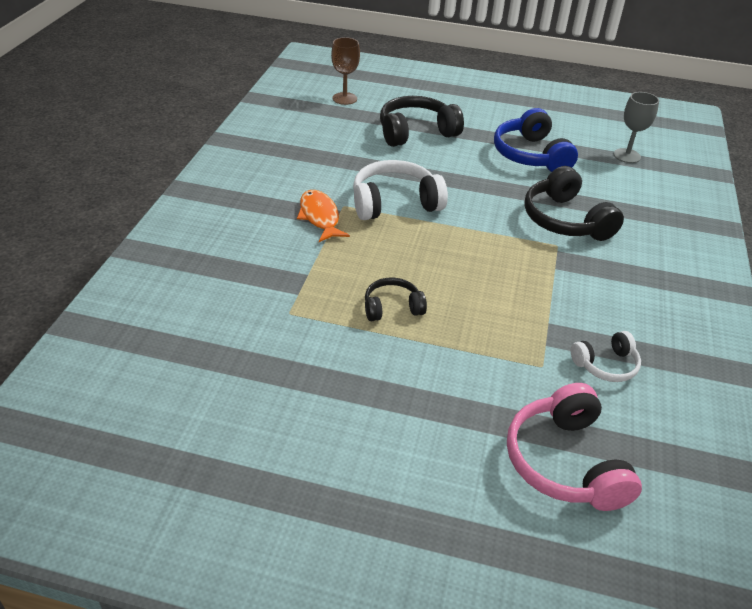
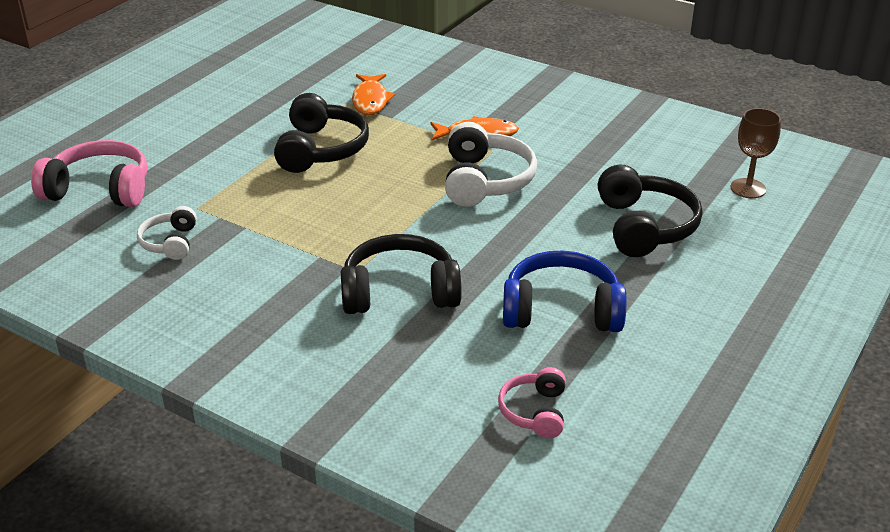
camera: 110 degrees right, 5 degrees down
(276, 295) = (370, 100): none -> orange fish
(392, 307) = (321, 149): black headphones -> black headphones, size x1.77
(627, 156) = (534, 412): grey goblet -> pink headphones

